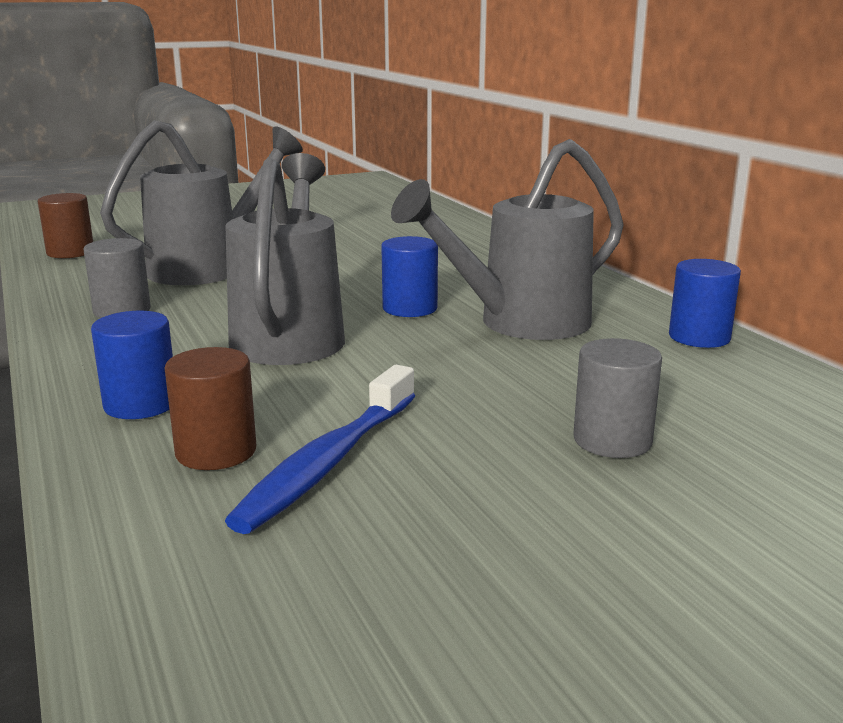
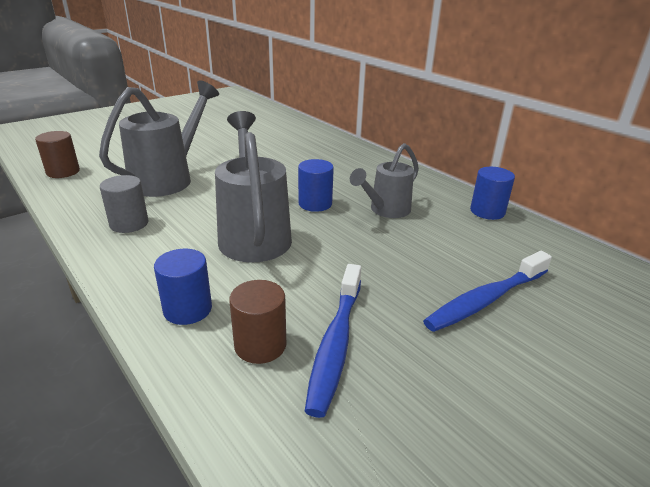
camera: 15 degrees left, 10 degrees up
(520, 324) = (386, 210): grey watering can -> grey watering can, size x0.62
(612, 440) = (485, 300): grey cylinder -> blue toothbrush

